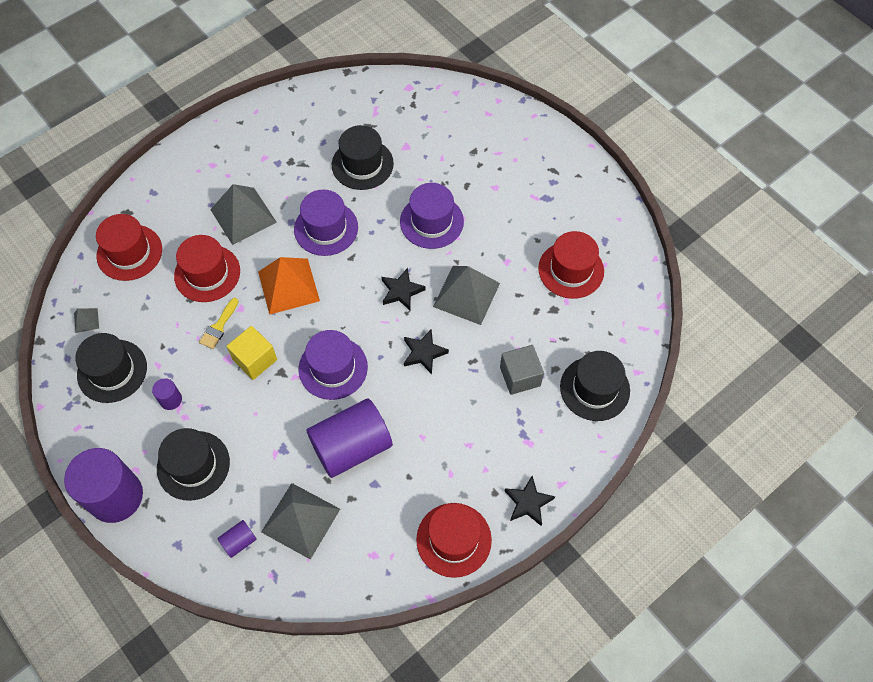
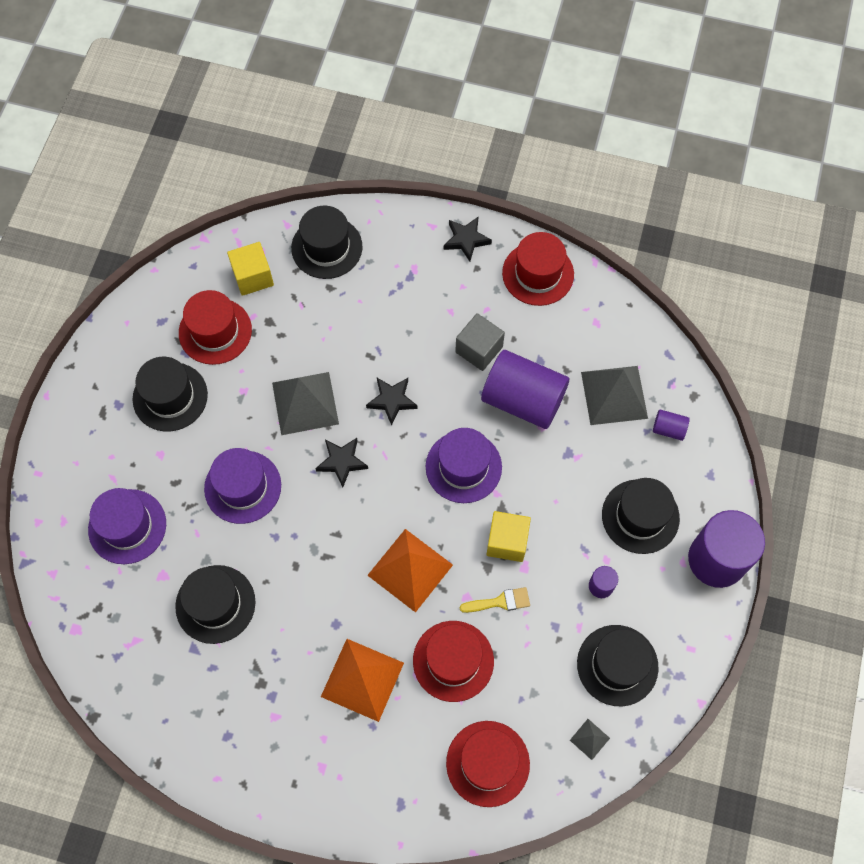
camera: 125 degrees left, 5 degrees up
(243, 216) = (362, 679): grey pyramid -> orange pyramid
(326, 228) = (320, 583): purple hat -> purple hat (127, 526)
(520, 376) = (357, 310): grey cube -> grey cube (479, 349)
(536, 215) = (170, 397): none -> black hat
(602, 320) = (253, 277): none -> yellow cube

